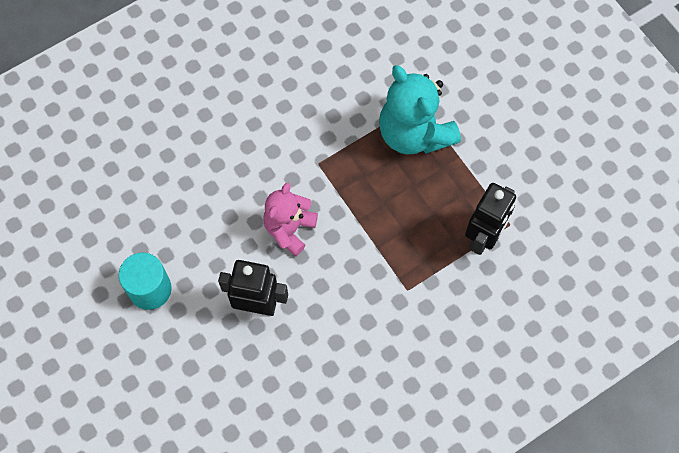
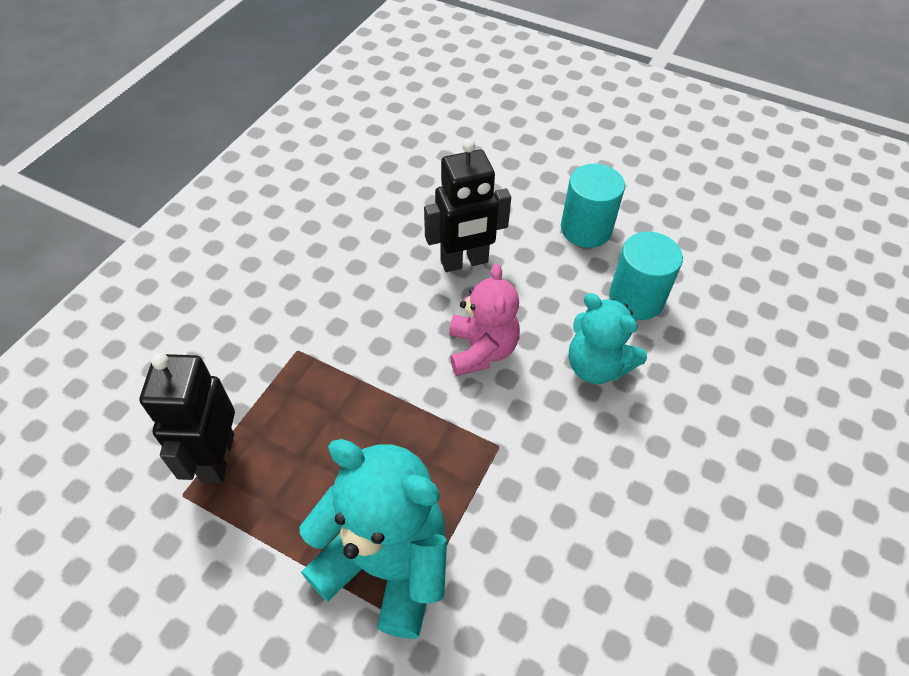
camera: 150 degrees right, 15 degrees down
(162, 215) = (636, 298): none -> turquoise cylinder
(226, 182) = (596, 366): none -> turquoise teddy bear

